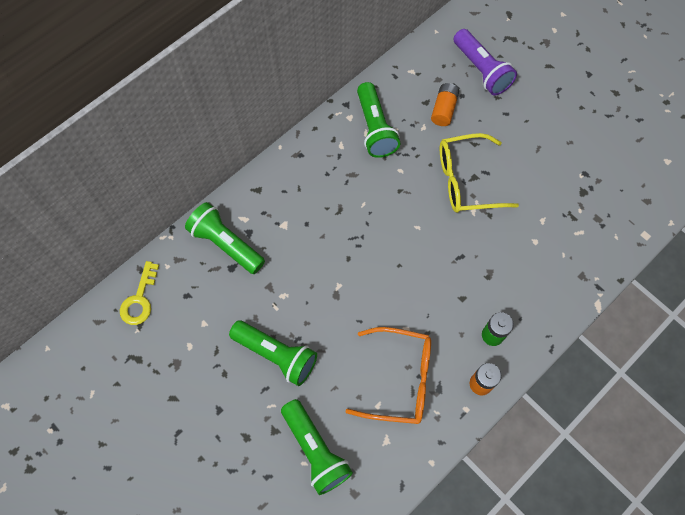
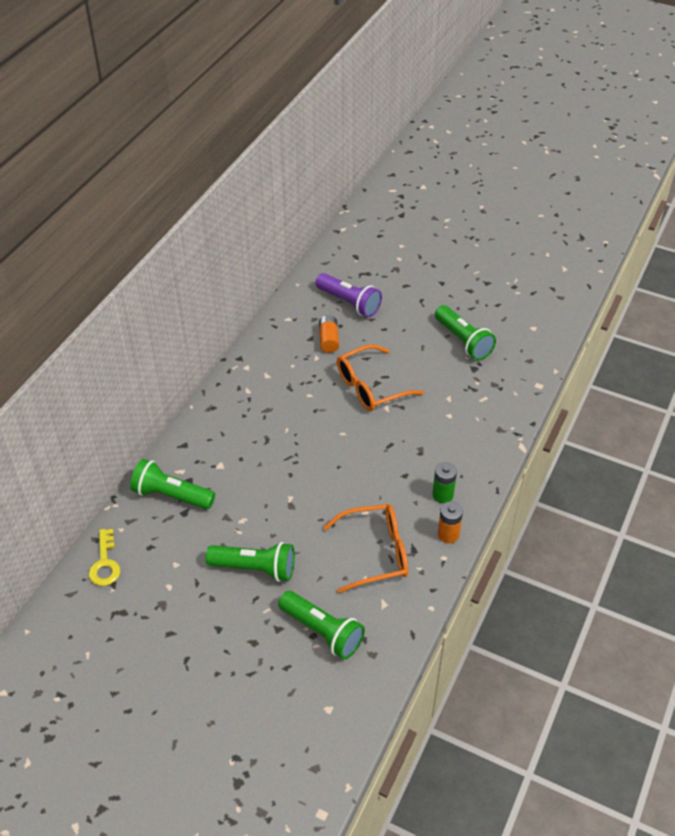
camera: 20 degrees left, 20 degrees down
(375, 128) = (273, 369): green flashlight -> green flashlight (463, 341)
(467, 180) = (371, 387): yellow glasses -> orange glasses

